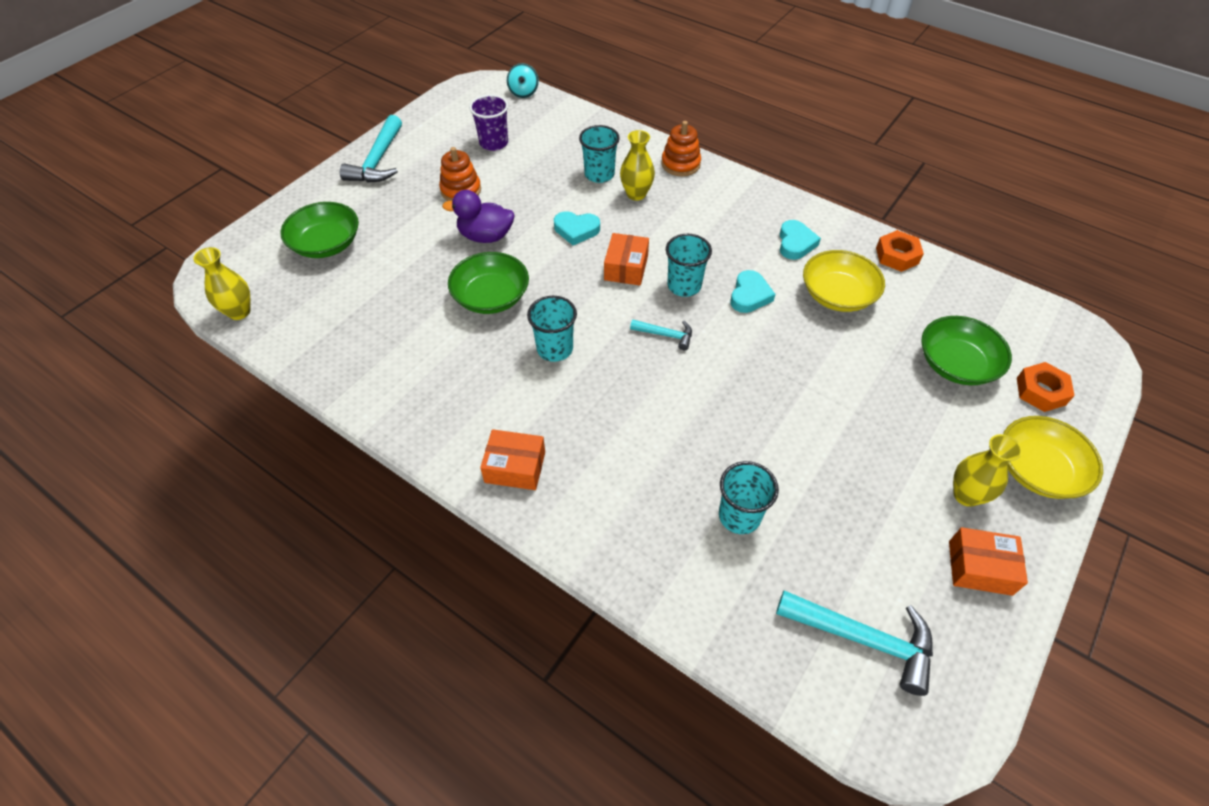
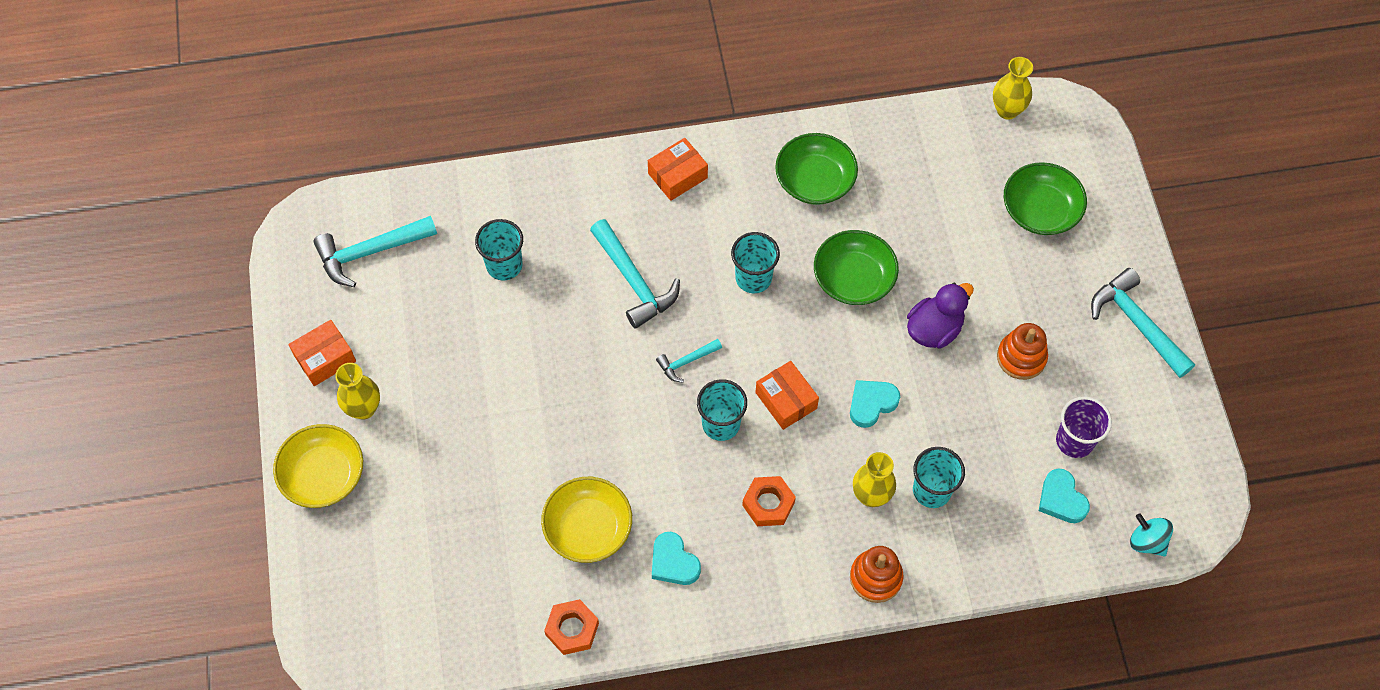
camera: 135 degrees right, 10 degrees up
(643, 416) = (634, 281): none -> turquoise hammer
(749, 295) = (659, 461): turquoise heart -> turquoise heart (1061, 499)
(956, 364) = (440, 532): green bowl -> green bowl (815, 180)
(1041, 391) = (357, 561): orange nut -> orange nut (768, 504)

